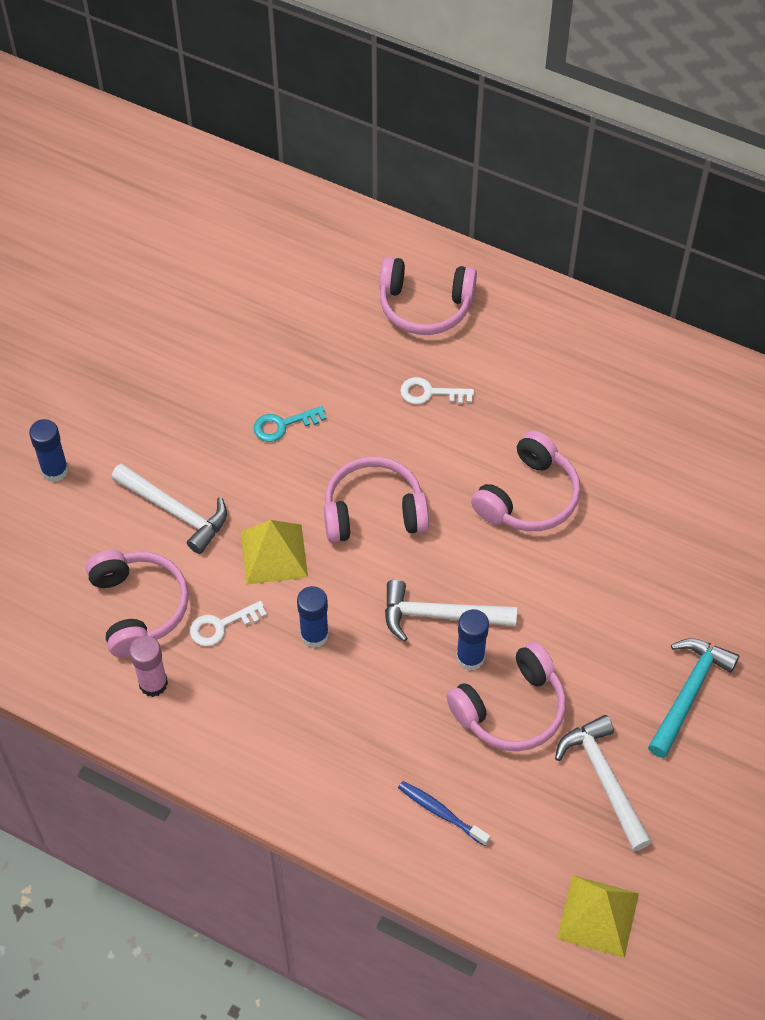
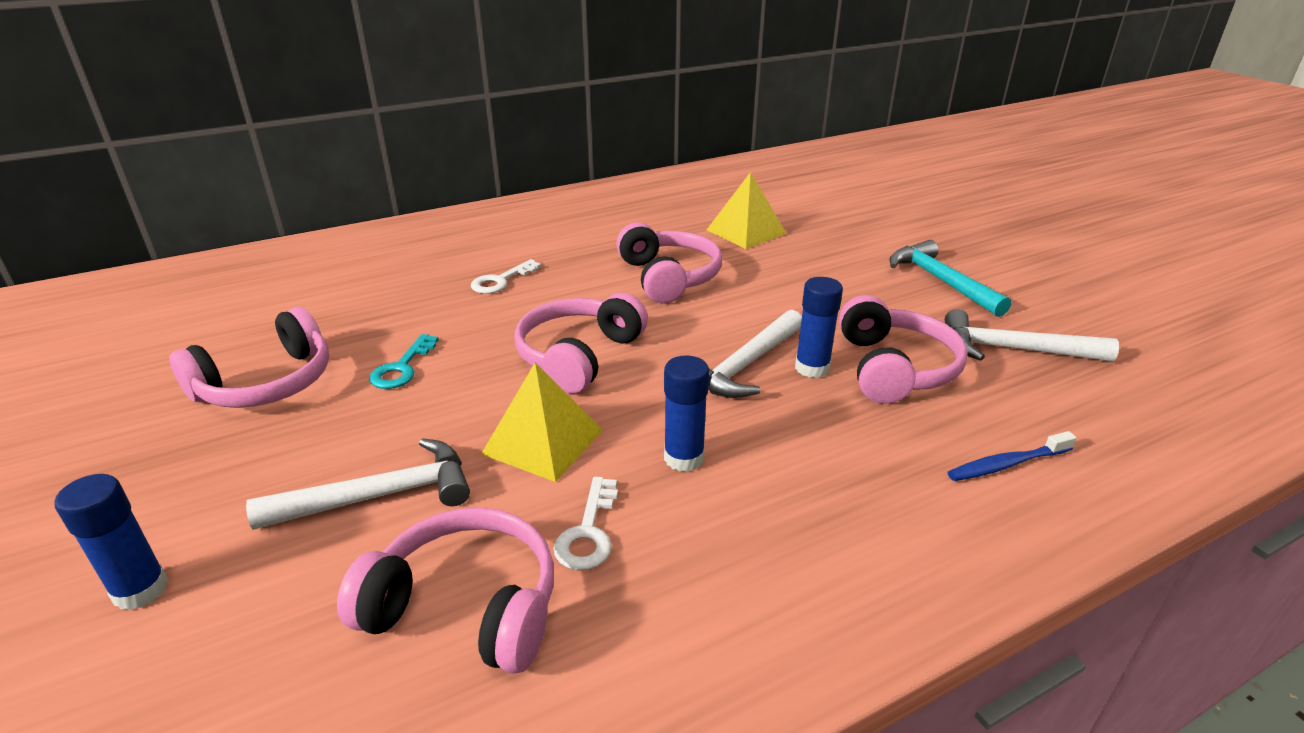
camera: 55 degrees left, 25 degrees down
(153, 683) = (606, 656): pink glue stick -> none
(425, 305) = (417, 252): pink headphones -> pink headphones (267, 383)
(598, 916) = (1192, 412): yellow pyramid -> yellow pyramid (746, 231)

